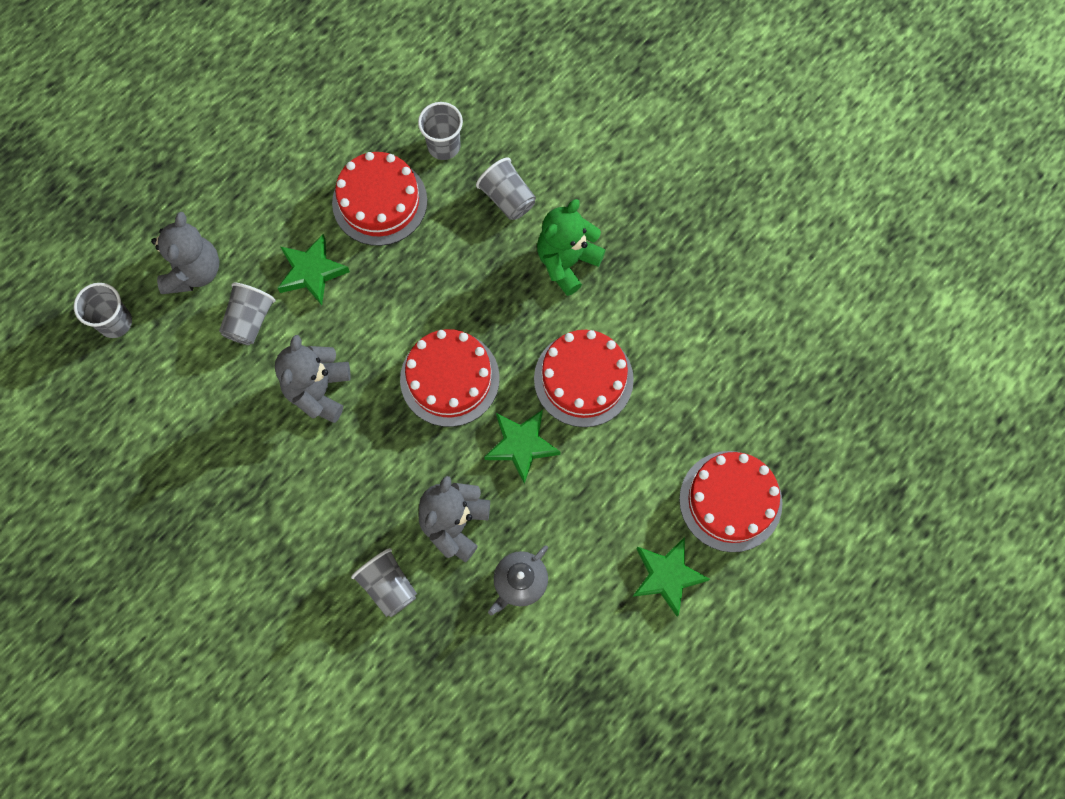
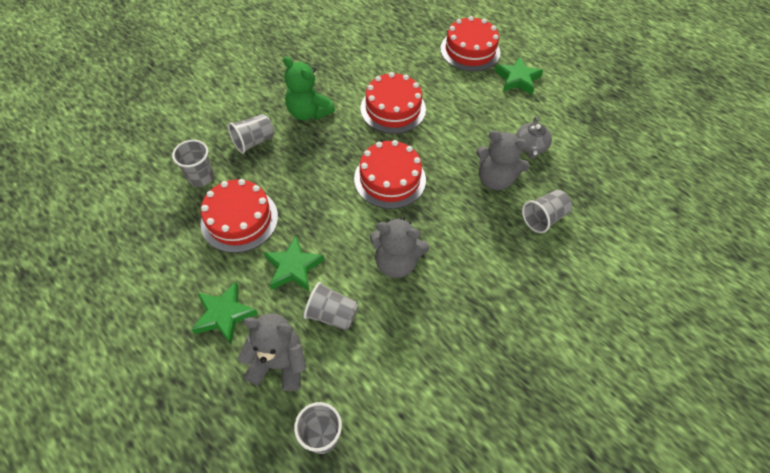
camera: 90 degrees left, 15 degrees down
(519, 582) = (530, 146): grey teapot -> grey teapot turned 60 degrees clockwise
(521, 445) = (438, 141): green star -> green star (224, 314)

